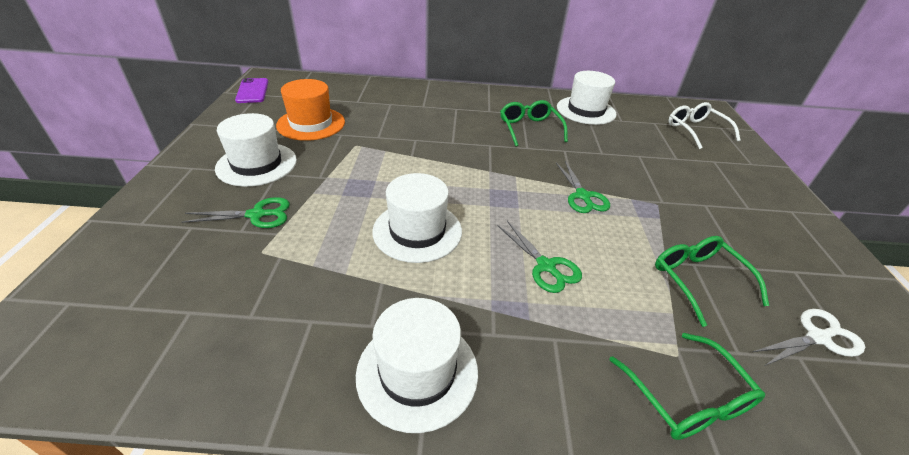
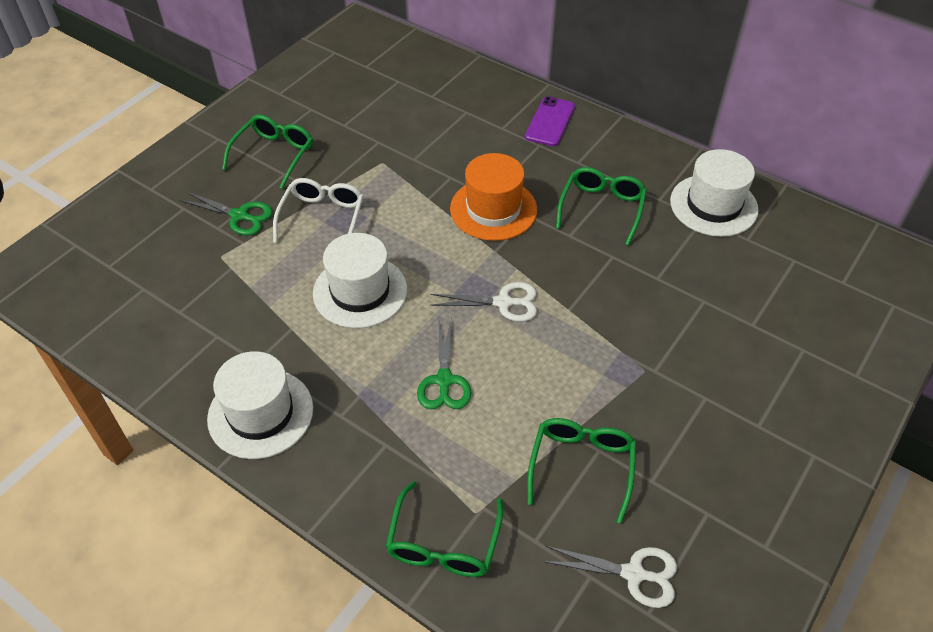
camera: 35 degrees right, 10 degrees up
(252, 91) = (331, 44): purple phone -> purple phone (550, 122)
(257, 164) = (274, 155): white hat -> green glasses
(311, 124) = (358, 116): orange hat -> orange hat (493, 209)
(530, 199) = (503, 302): none -> white scissors
(582, 196) = (566, 324): green scissors -> none
(695, 130) = (843, 295): white glasses -> white glasses (322, 218)

